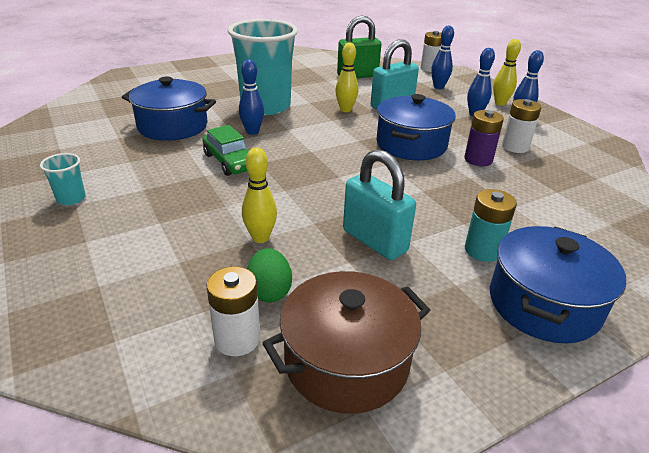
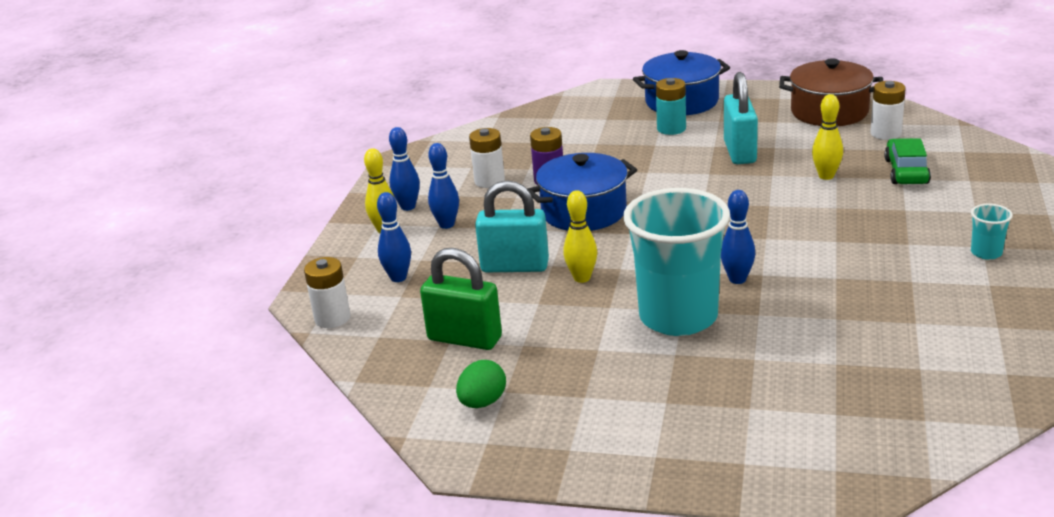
camera: 135 degrees left, 5 degrees down
(173, 126) = (833, 319): blue pot -> none
(230, 161) = (797, 247): green car -> green car (906, 171)
(269, 291) = (847, 147): green egg -> green egg (482, 402)

